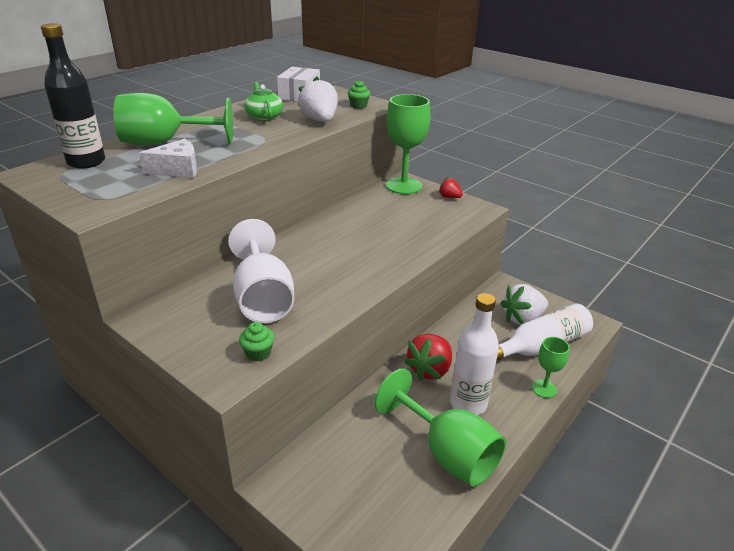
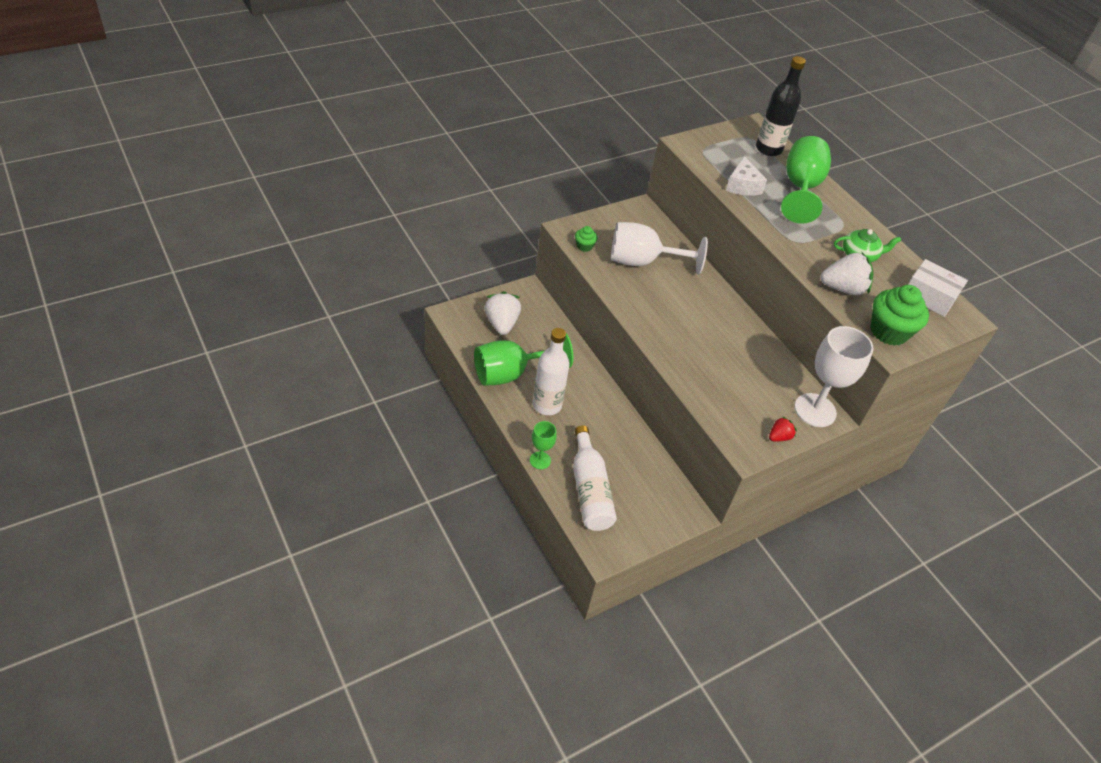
camera: 105 degrees right, 15 degrees up
(358, 105) = (888, 331): green cupcake -> green cupcake, size x2.04
(404, 186) = (815, 410): green goblet -> white goblet
(430, 370) = (592, 399): red strawberry -> none
(522, 319) = (631, 497): white strawberry -> white strawberry (502, 323)

